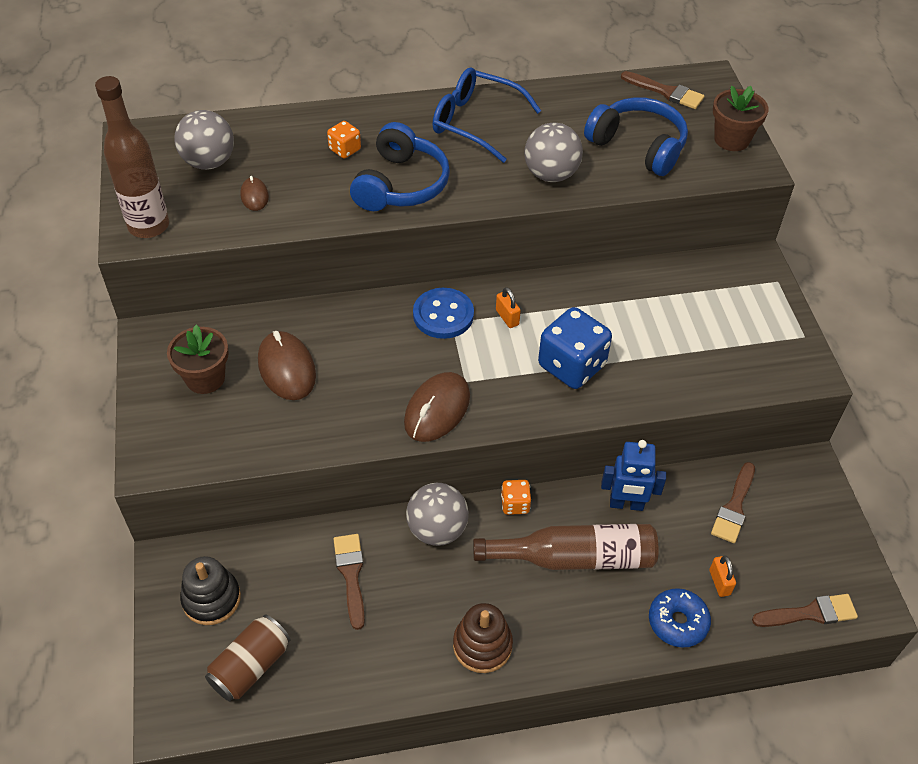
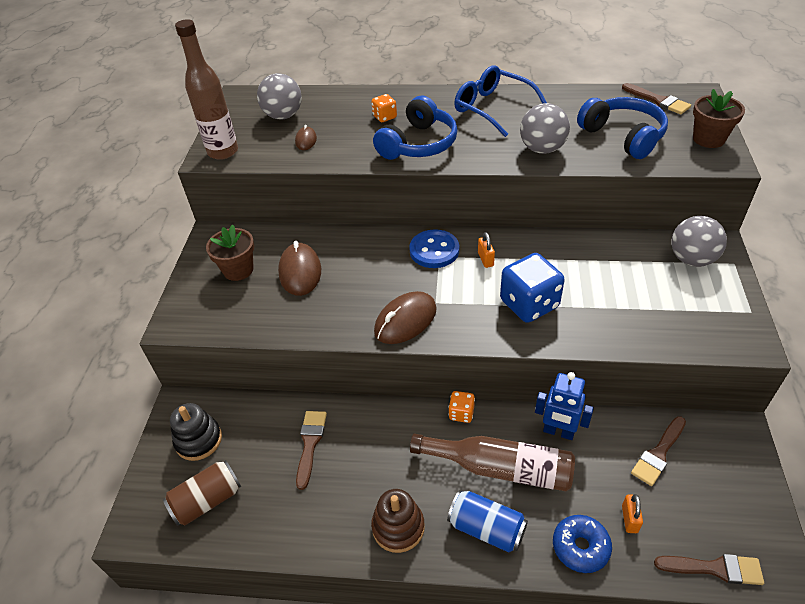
camera: 20 degrees right, 5 degrees down
(437, 529) = (390, 421): grey ball -> grey ball (691, 259)
(577, 625) = (486, 528): none -> blue can

